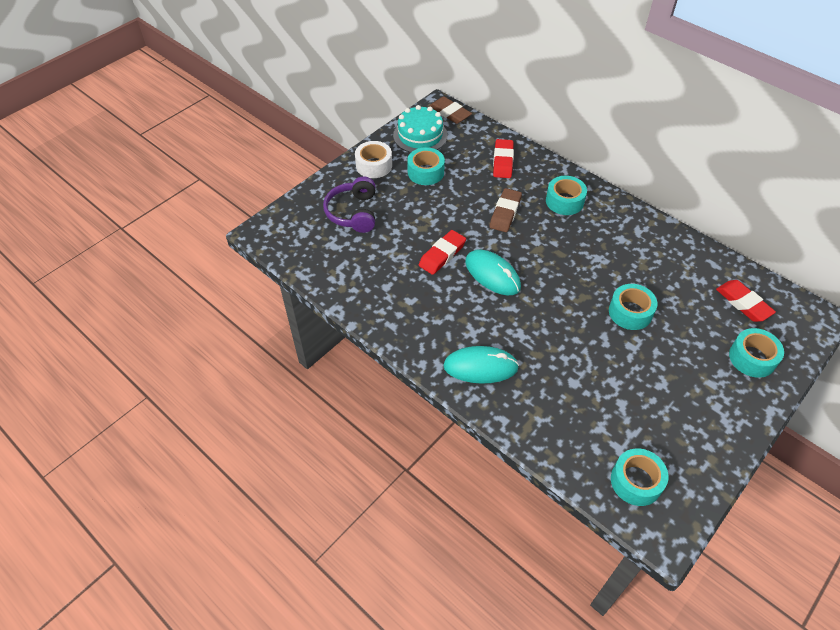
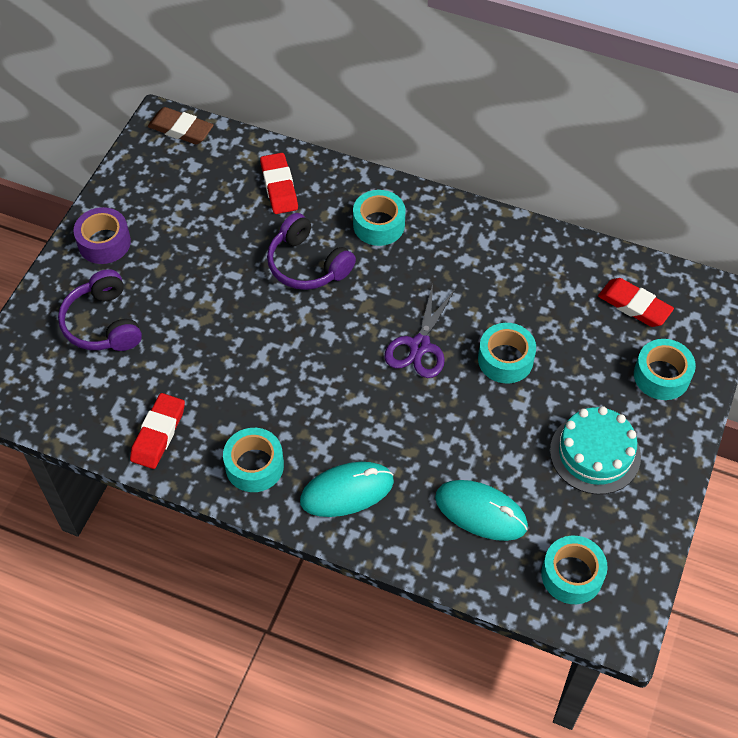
camera: 20 degrees left, 5 degrees up
(374, 165) = (104, 242): white tape -> purple tape
(420, 135) = (152, 177): turquoise cake -> turquoise cake (595, 453)
(425, 172) = (180, 233): turquoise tape -> turquoise tape (254, 466)
(442, 255) = (245, 351): red eraser -> red eraser (158, 433)
(492, 274) = (320, 359): turquoise mouse -> turquoise mouse (481, 512)
(505, 213) = (307, 264): brown eraser -> purple headphones
(568, 286) = (420, 346): none -> purple scissors

